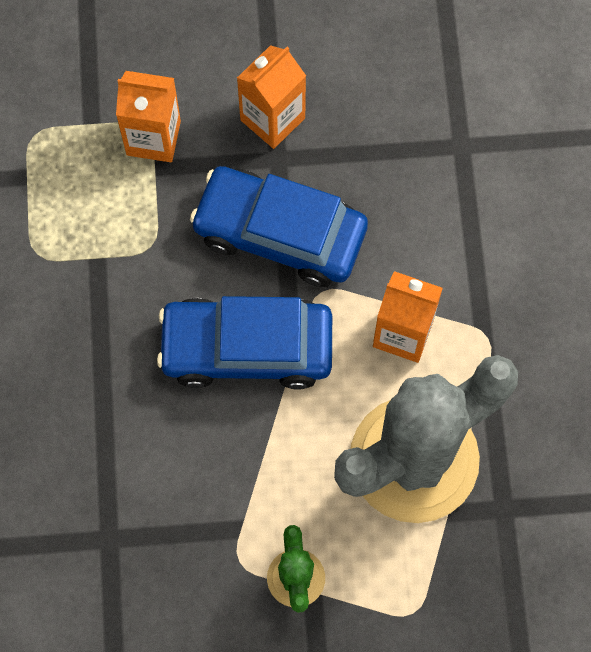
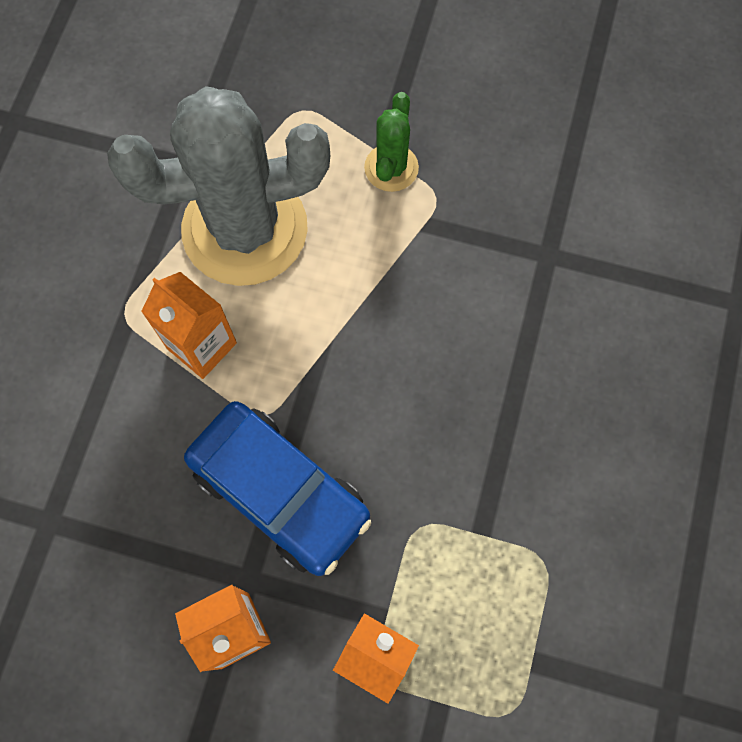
camera: 160 degrees left, 0 degrees up
(247, 348) = (359, 384): blue car -> none

